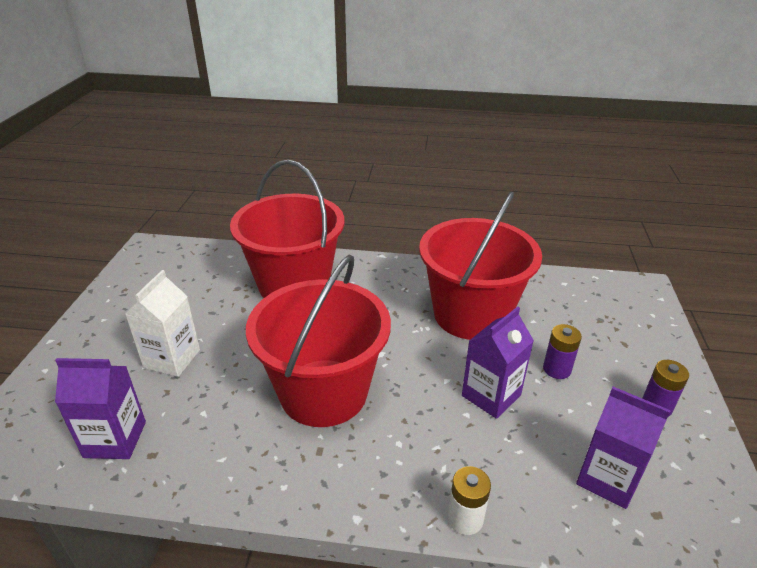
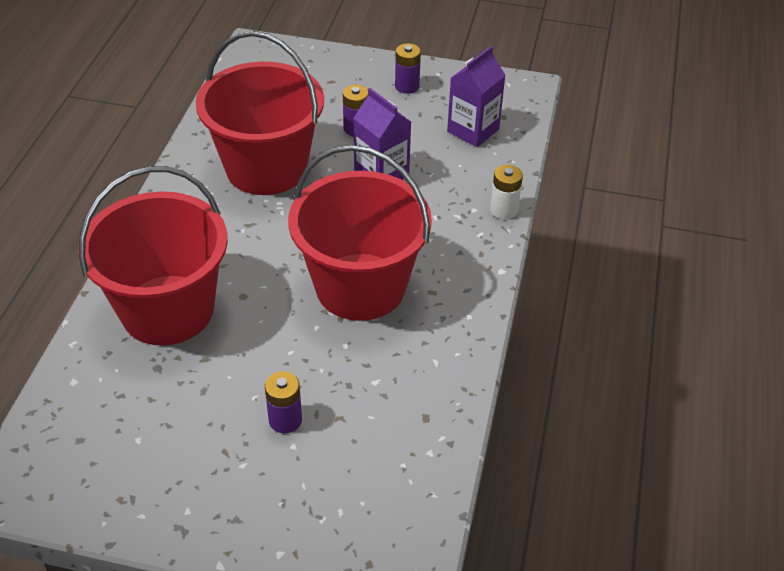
camera: 85 degrees left, 10 degrees up
(115, 439) = (403, 452): purple carton -> none
(172, 359) = (285, 420): white carton -> purple battery

